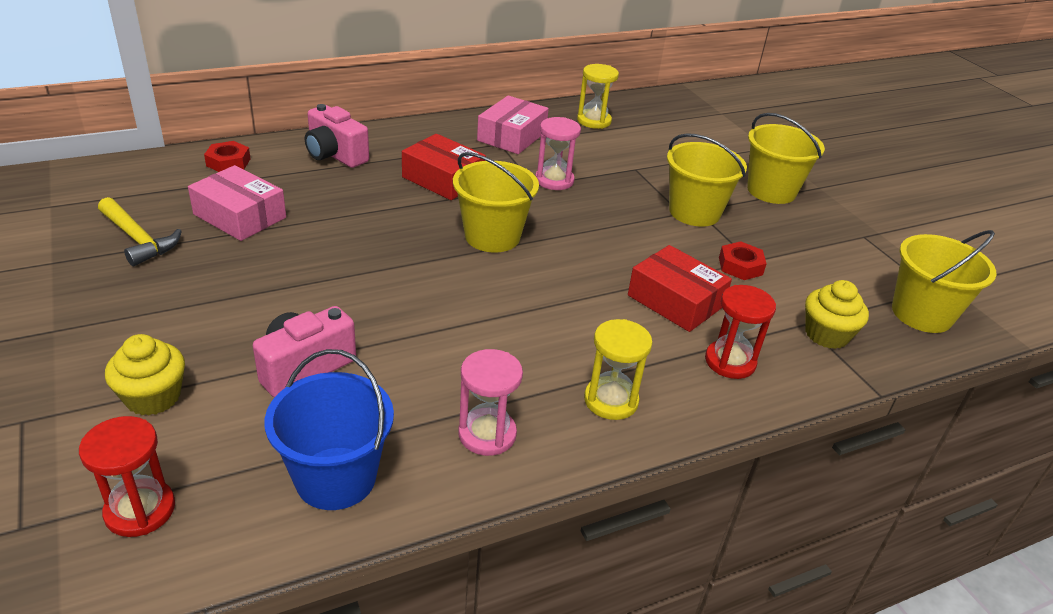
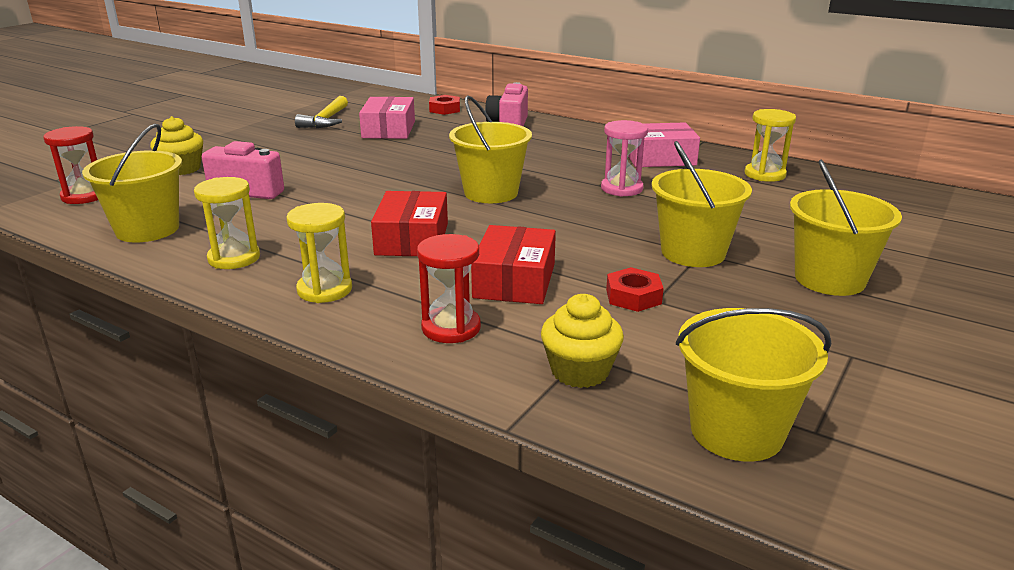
camera: 60 degrees right, 10 degrees down
(335, 478) = (147, 229): blue bucket -> yellow bucket
(443, 179) = (542, 158): red box -> red box (412, 239)
(487, 434) = (234, 258): pink hourglass -> yellow hourglass

